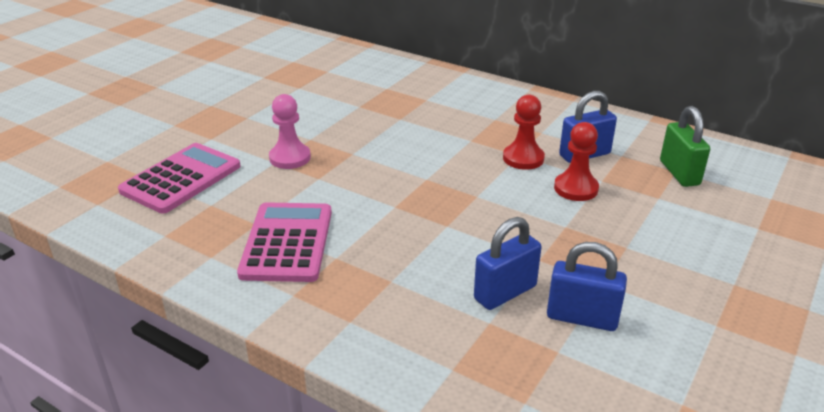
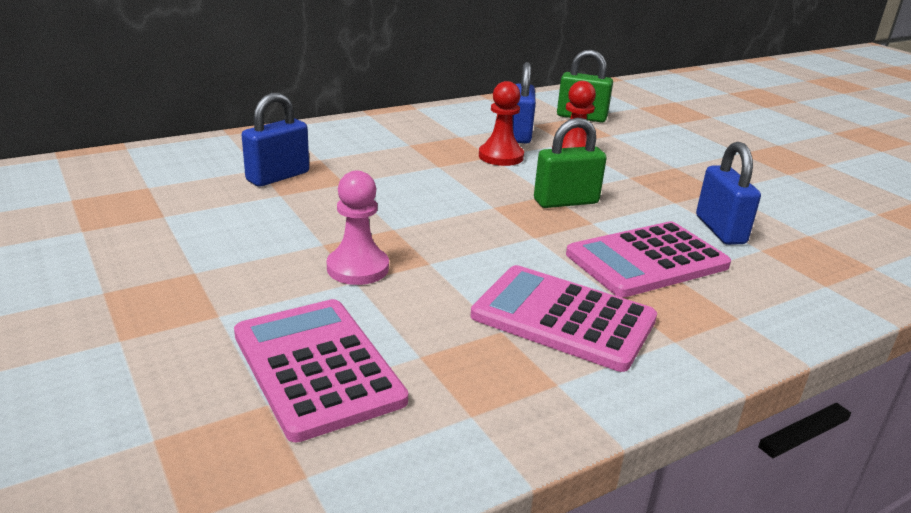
camera: 65 degrees left, 5 degrees down
(404, 262) = (647, 260): none -> pink calculator
(471, 206) = (566, 202): none -> green padlock
(582, 318) = (767, 212): blue padlock -> blue padlock (278, 176)

